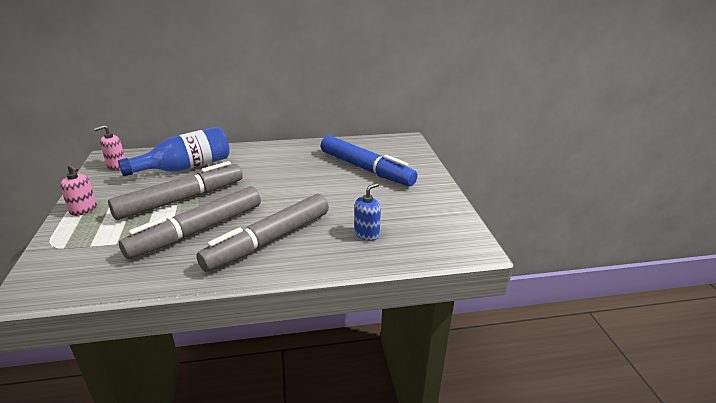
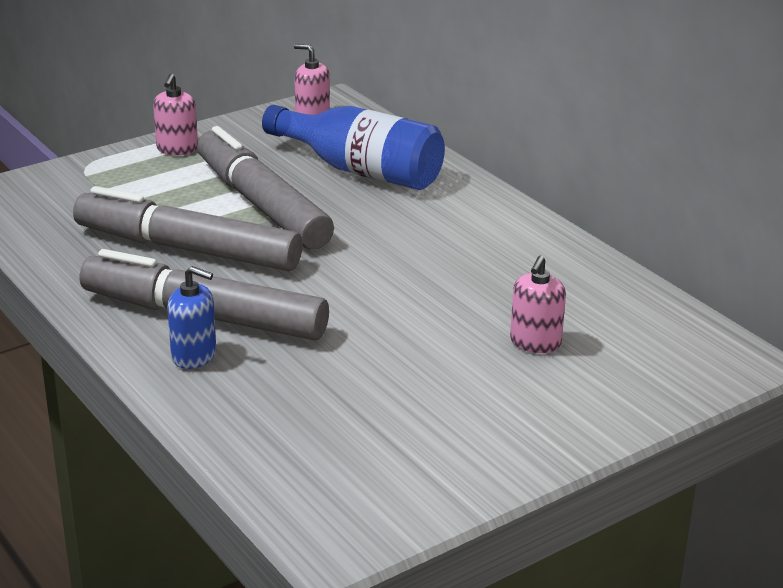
camera: 65 degrees right, 0 degrees up
(181, 199) = (261, 205): grey marker -> grey marker turned 150 degrees counterclockwise
(366, 169) = (535, 343): blue marker -> pink soap dispenser
(366, 234) = (292, 403): blue soap dispenser -> blue soap dispenser (194, 356)

